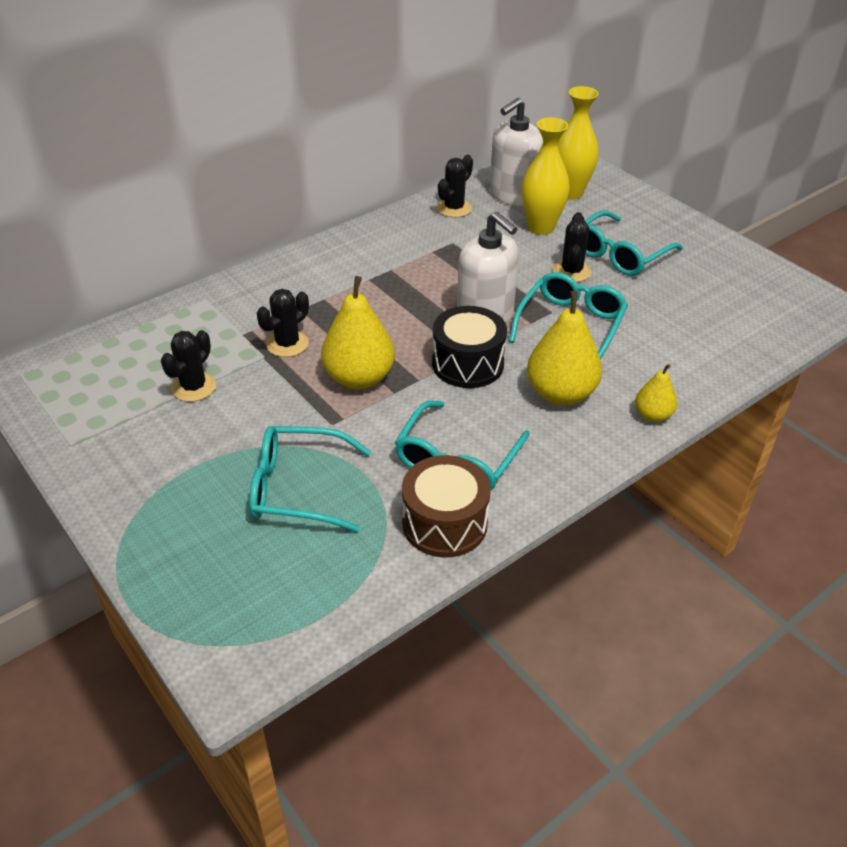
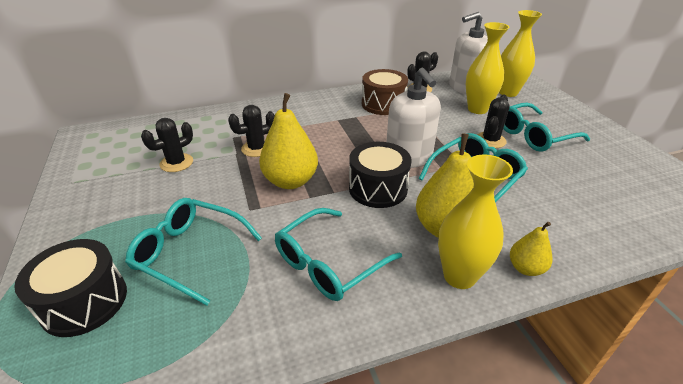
camera: 20 degrees right, 5 degrees down
(220, 564) = (84, 302): none -> black drum
(444, 523) = (285, 320): brown drum -> brown drum (383, 104)
(593, 439) = (459, 276): none -> yellow vase

